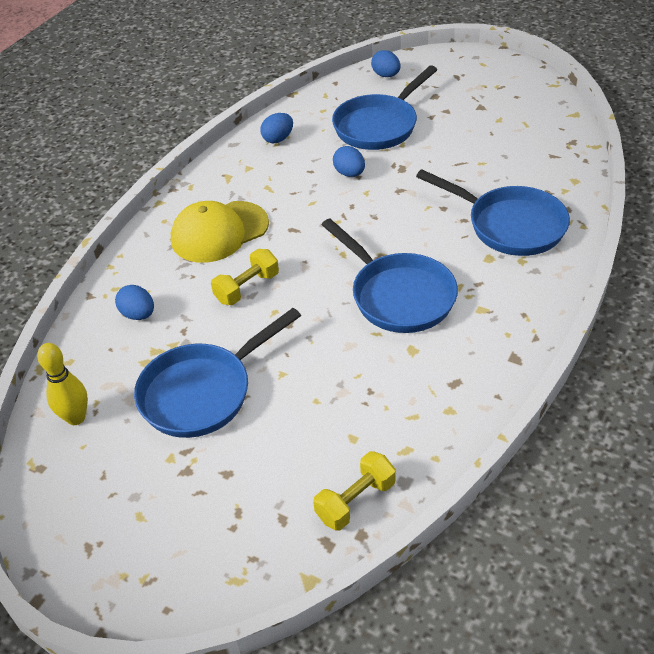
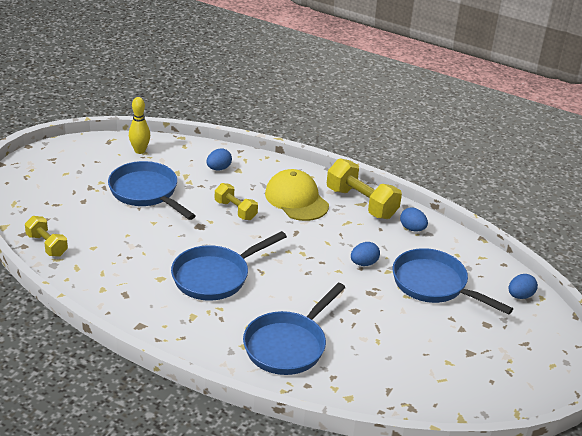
camera: 85 degrees right, 10 degrees down
(227, 177) = (361, 203): none -> yellow dumbbell

